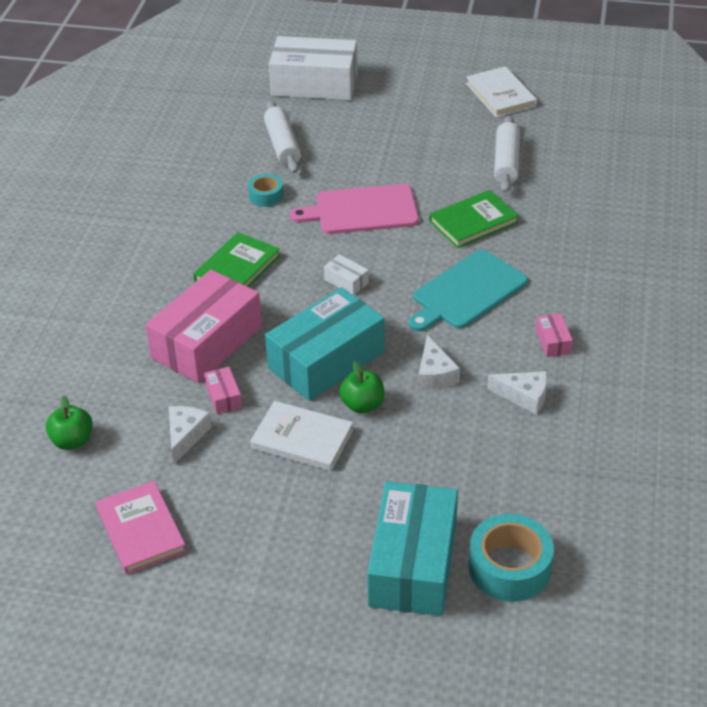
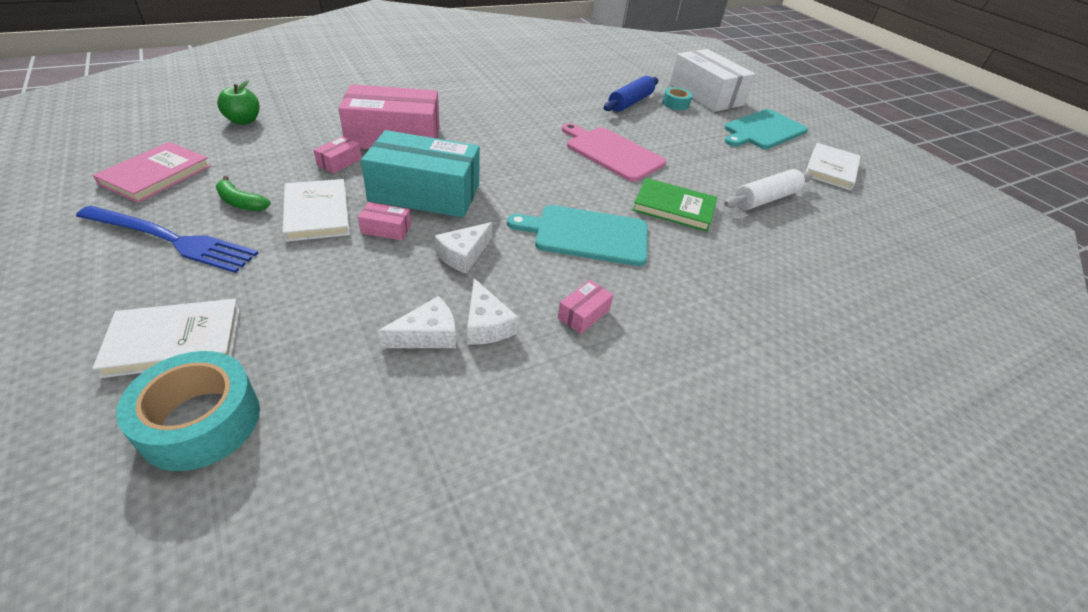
camera: 45 degrees right, 0 degrees up
(186, 435) = (282, 160): white cheese -> white cheese (427, 335)
(237, 268) = (485, 124): green book -> none
(243, 483) = (241, 202): none -> green banana
(266, 196) = (572, 112): turquoise tape -> turquoise tape (675, 104)
(270, 541) = (171, 240): none -> blue fork
(282, 145) = (630, 102): white rolling pin -> blue rolling pin
(346, 281) = (526, 172): white box -> none
(362, 405) = (386, 229): green apple -> pink box
(409, 91) = (763, 130): none -> turquoise cutting board
(413, 564) = (175, 340): turquoise box -> white book

